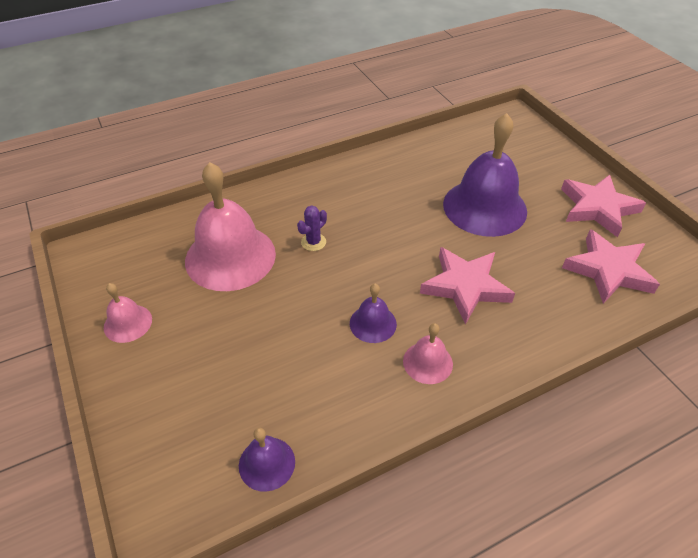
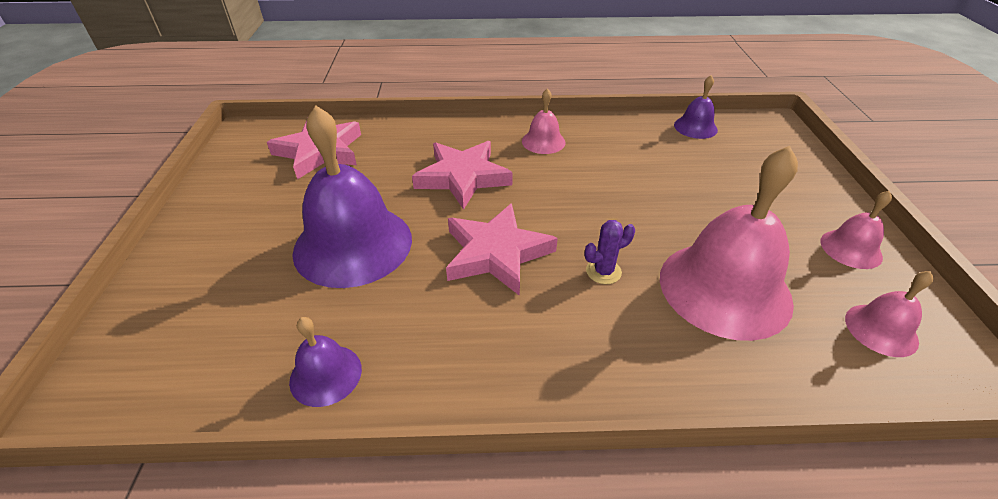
camera: 155 degrees left, 5 degrees down
(131, 261) = (881, 329): none -> pink bell
(373, 323) = (574, 176): purple bell -> purple bell (325, 374)
(597, 208) = (236, 201): pink star -> pink star (496, 253)

